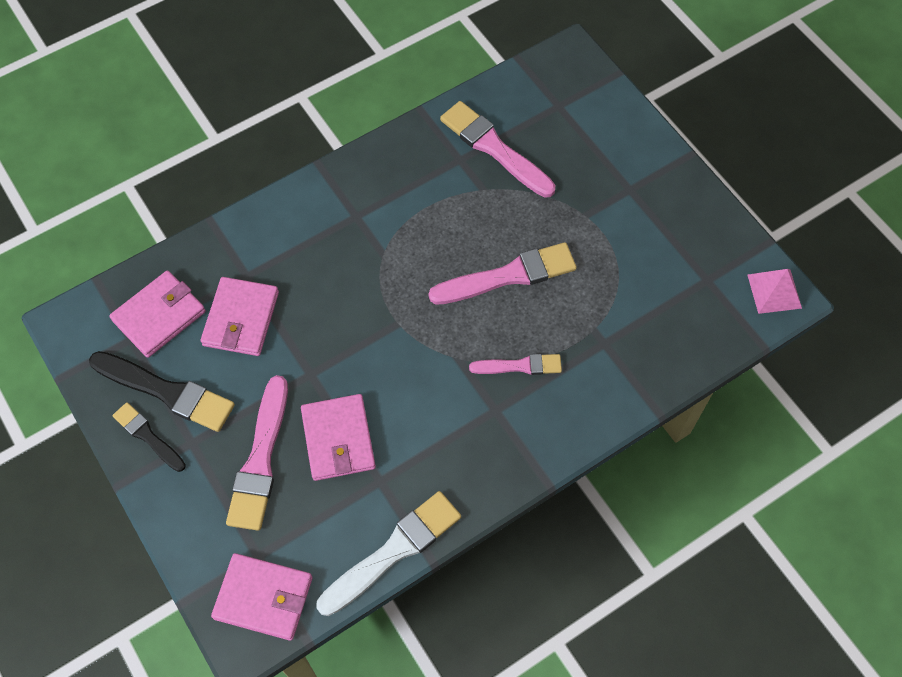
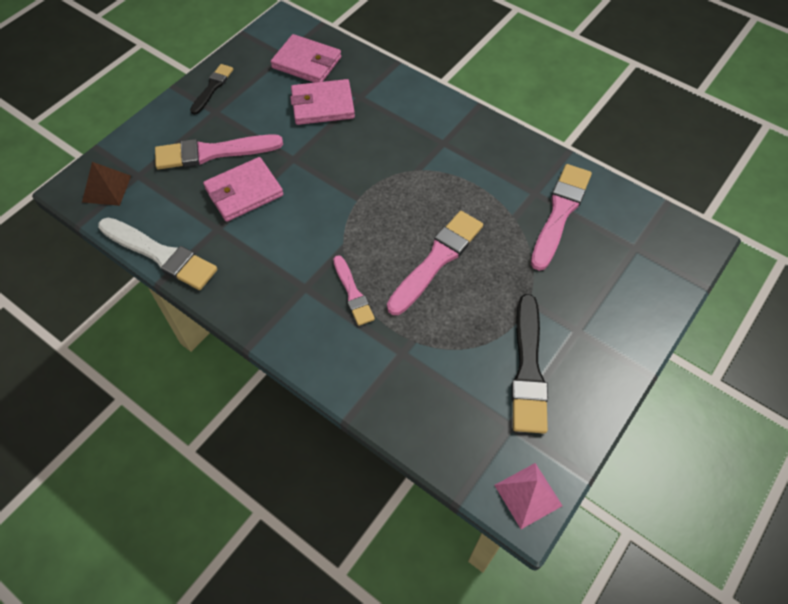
camera: 70 degrees right, 5 degrees down
(166, 392) = (249, 86): black brush -> black brush (528, 369)
(263, 598) = (107, 188): pink wallet -> brown pyramid
(508, 276) = (437, 260): pink brush -> pink brush turned 105 degrees counterclockwise

